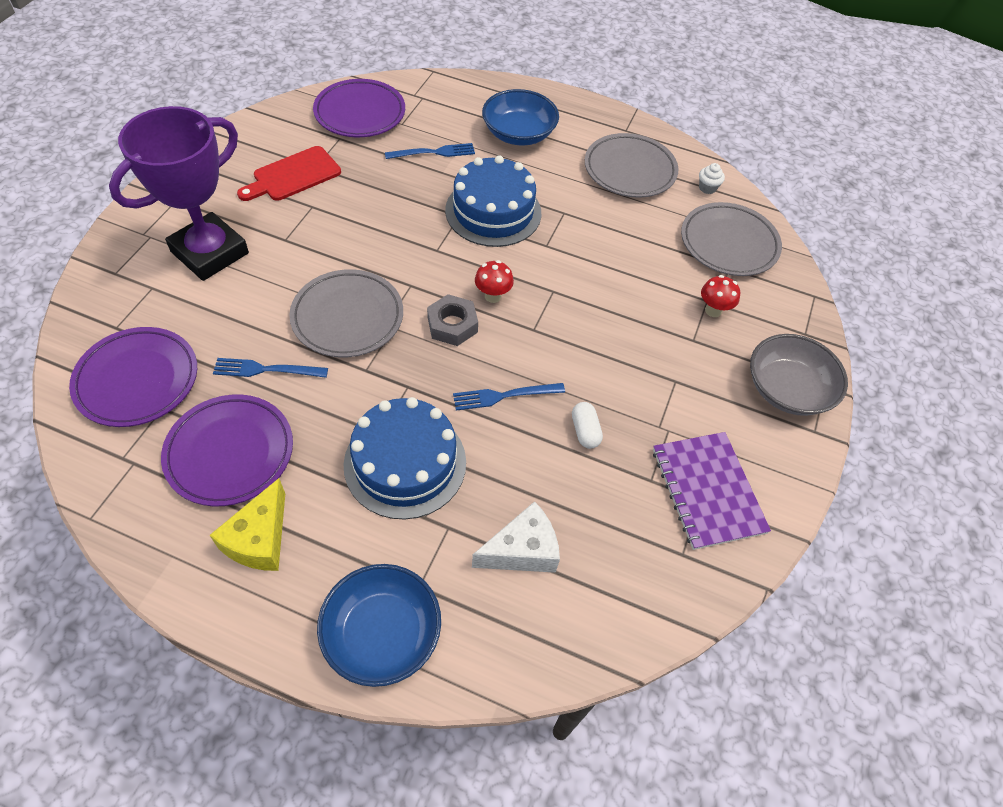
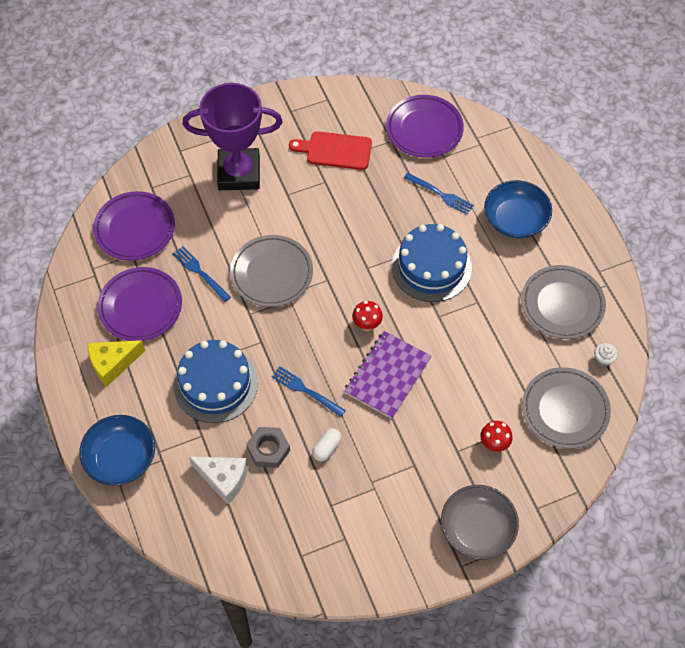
camera: 50 degrees right, 5 degrees up
(452, 325) = (324, 324): grey nut -> grey nut (268, 449)
(707, 491) = (354, 538): purple notebook -> purple notebook (387, 375)

